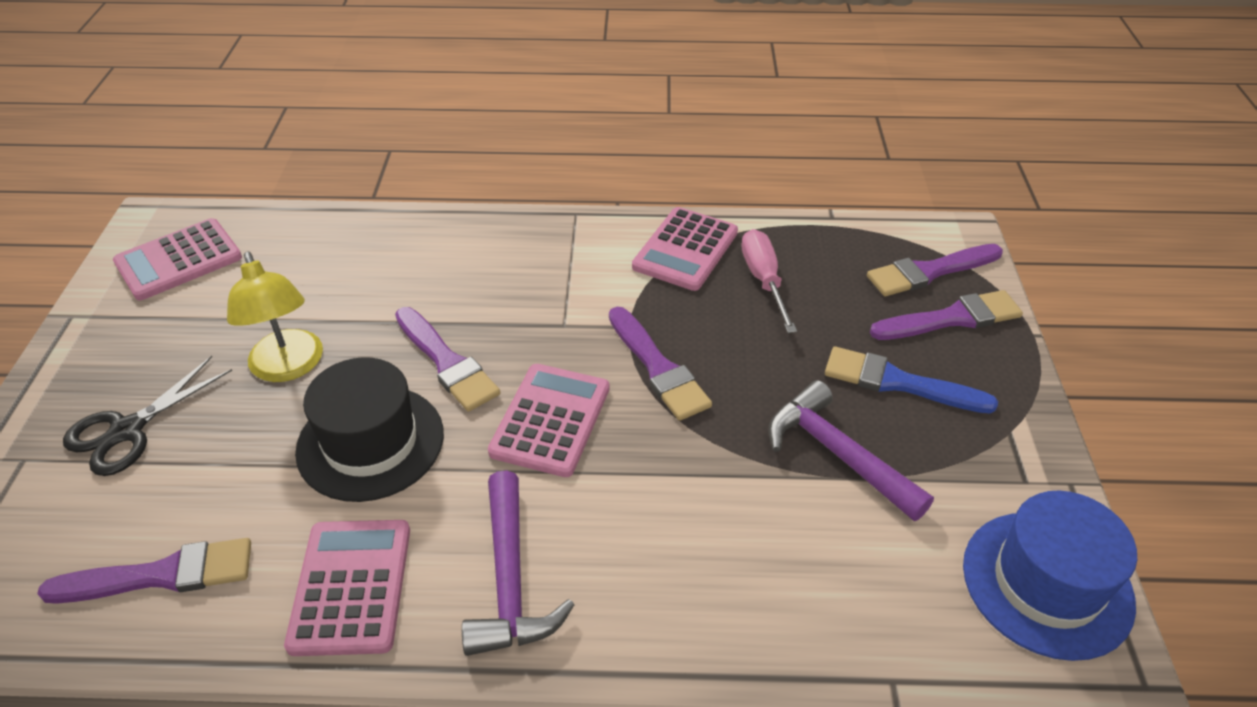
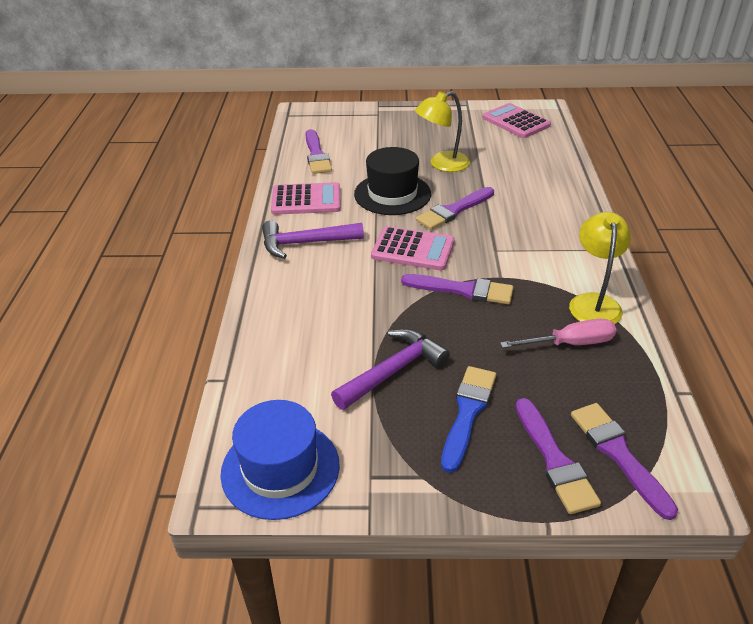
camera: 90 degrees right, 5 degrees down
(128, 430) = (395, 132): black scissors -> none
(658, 368) = (463, 290): purple brush -> purple brush turned 135 degrees counterclockwise
(685, 250) = (594, 302): pink calculator -> yellow lamp

